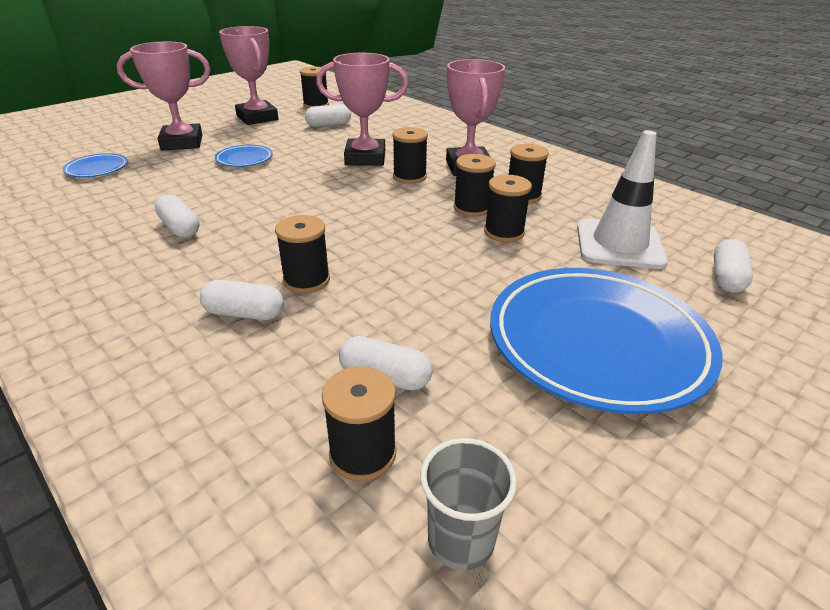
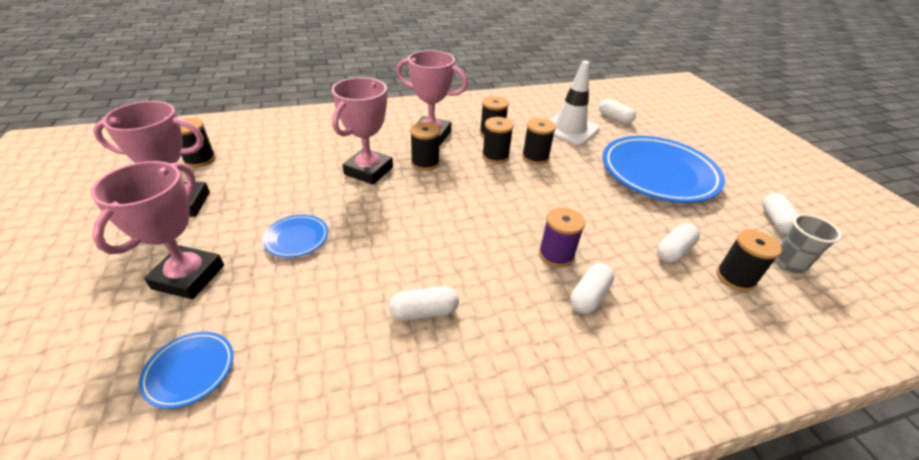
camera: 65 degrees left, 5 degrees up
(306, 280) = (556, 255): black spool -> purple spool
(329, 125) = (267, 167): white capsule -> white capsule (776, 221)

